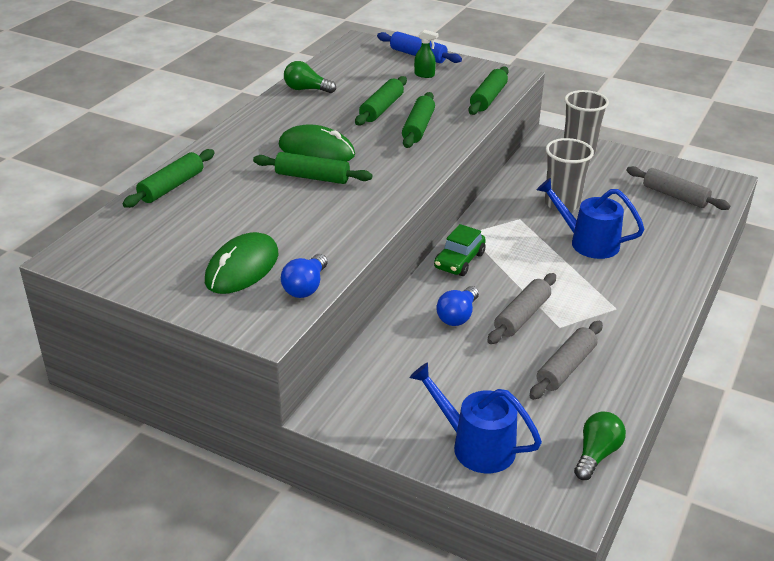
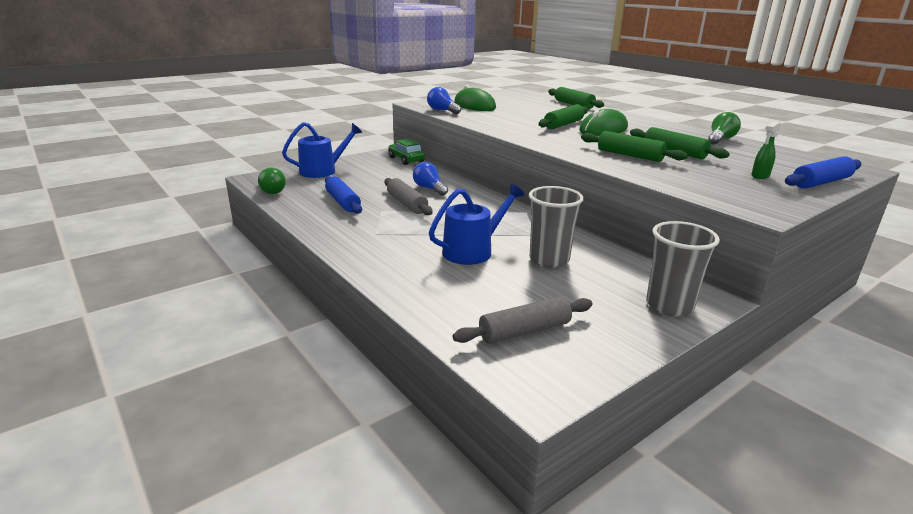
camera: 115 degrees right, 10 degrees down
(459, 261) = (490, 202): green car -> green car (406, 159)
(488, 98) = (692, 187): green rolling pin -> none
(566, 368) = (343, 202): grey rolling pin -> blue rolling pin

